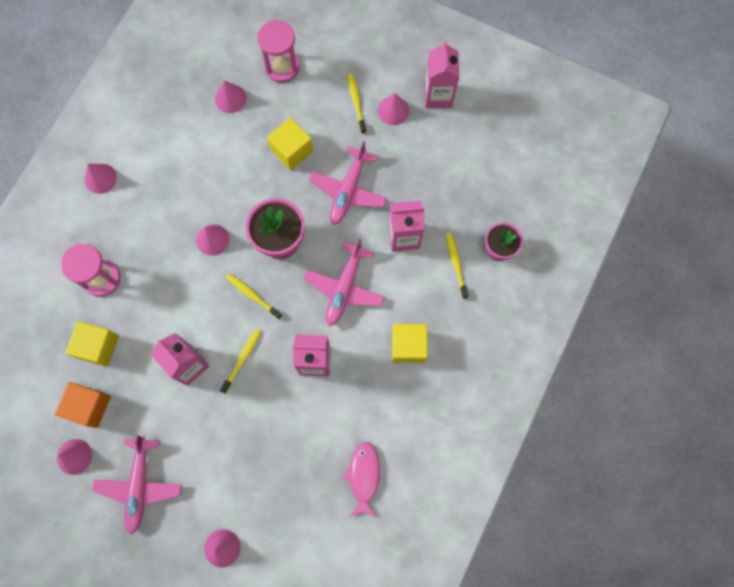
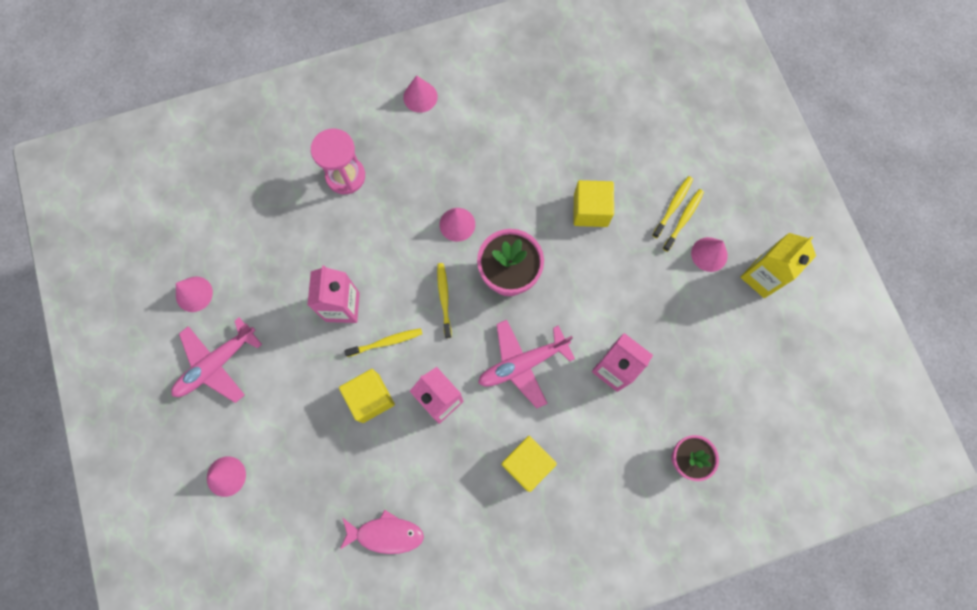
camera: 45 degrees right, 0 degrees up
(89, 406) = (241, 266): orange cube -> none
(98, 347) = (292, 227): yellow cube -> yellow cube (370, 398)
(230, 98) = (582, 123): pink cone -> none
(282, 67) = (649, 135): pink hourglass -> none
(348, 191) = (604, 286): pink plane -> none
(363, 476) = (386, 534): pink fish -> pink fish turned 45 degrees clockwise
(438, 96) = (761, 277): pink carton -> yellow carton
(456, 264) = (635, 435): yellow toothbrush -> yellow toothbrush (673, 206)

